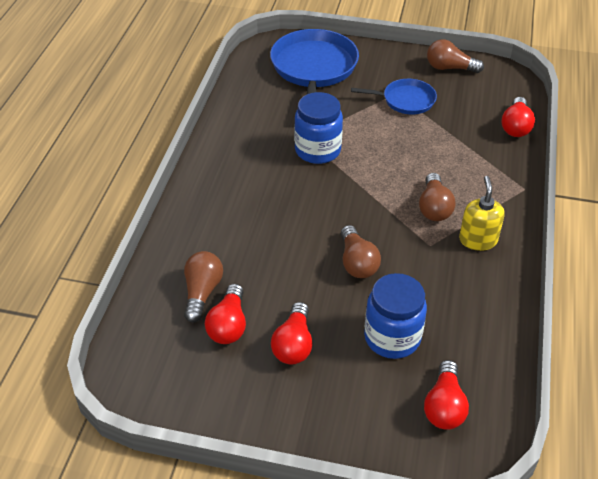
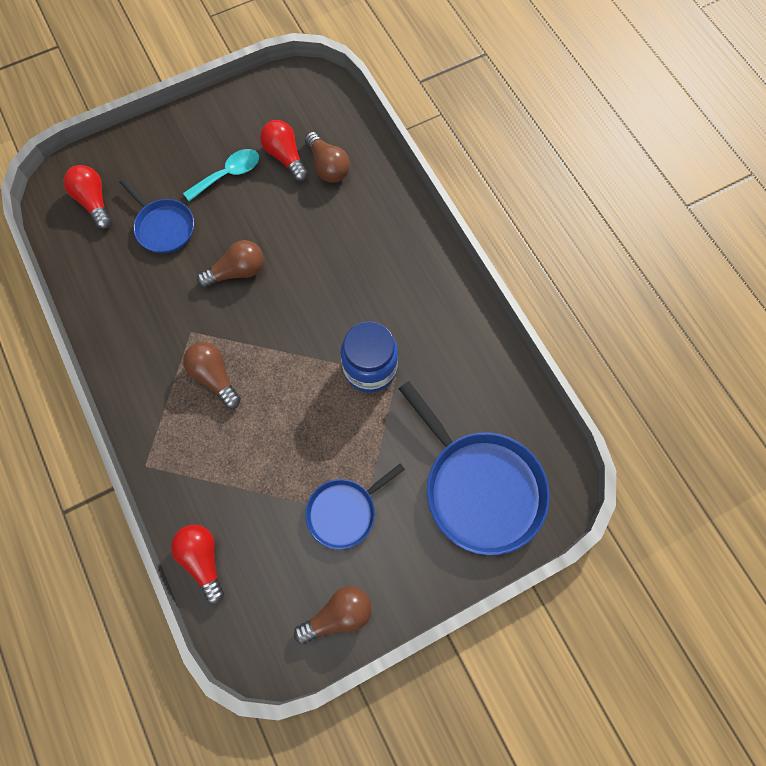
camera: 140 degrees right, 25 degrees up
(293, 344) = (229, 174): red light bulb -> turquoise spoon
(357, 262) = (237, 271): brown light bulb -> brown light bulb turned 120 degrees clockwise
(392, 337) = (164, 227): blue jar -> blue pan
(478, 240) = (154, 367): yellow soap dispenser -> none

